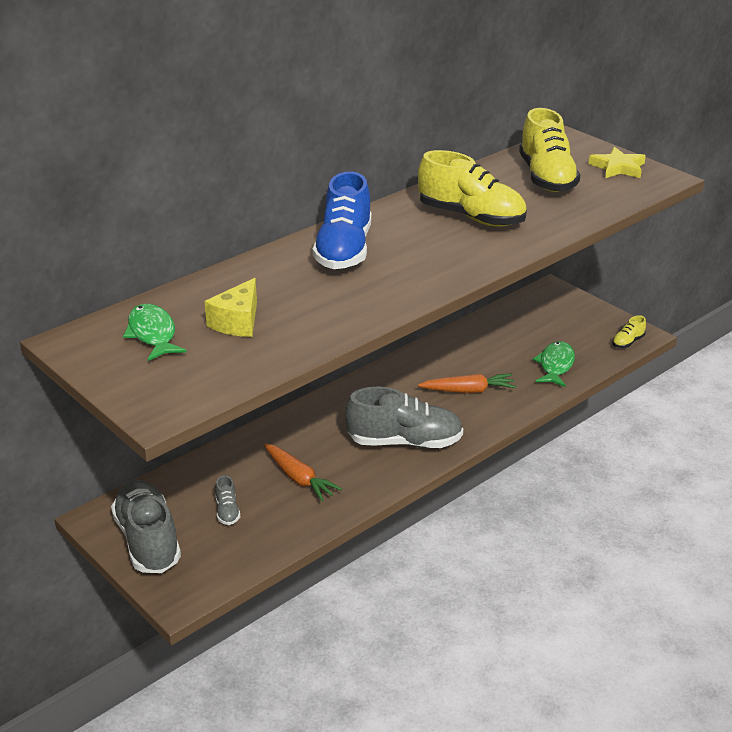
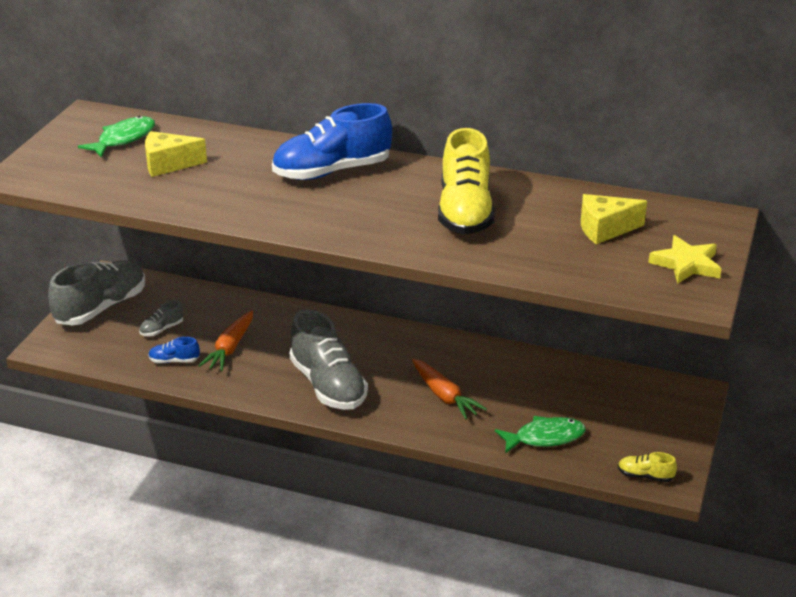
camera: 60 degrees right, 0 degrees up
(287, 518) = (174, 361): none -> blue shoe
(546, 178) = (605, 229): yellow shoe -> yellow cheese

